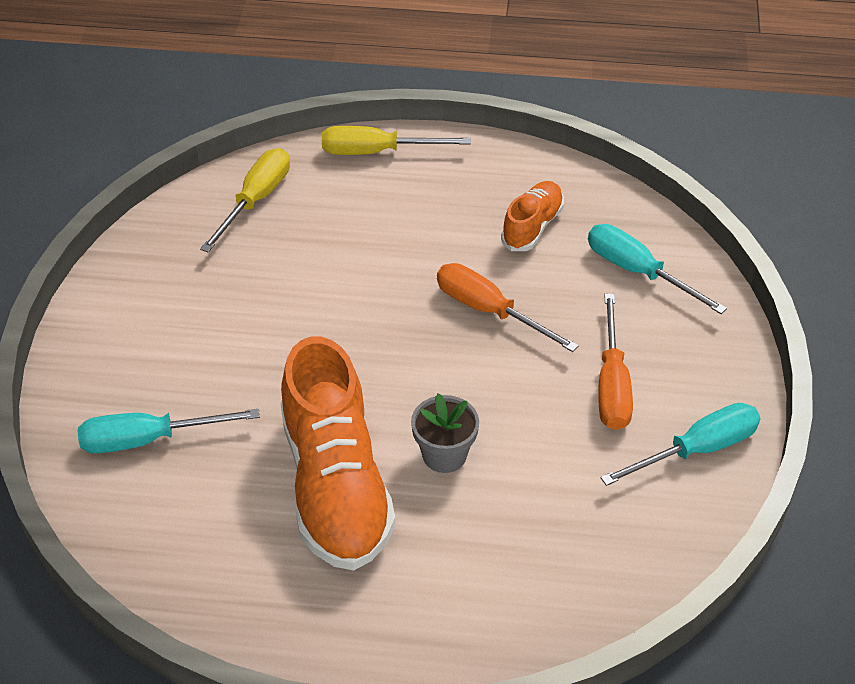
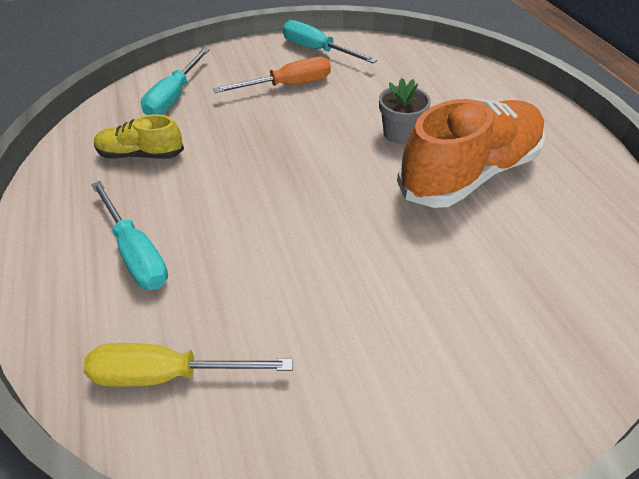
camera: 115 degrees left, 0 degrees up
(148, 439) = (536, 303): turquoise screwdriver -> turquoise screwdriver (136, 253)
(377, 152) = (50, 292): yellow screwdriver -> none
(489, 311) = (251, 151): orange screwdriver -> none
(532, 226) = (141, 155): orange shoe -> yellow shoe

